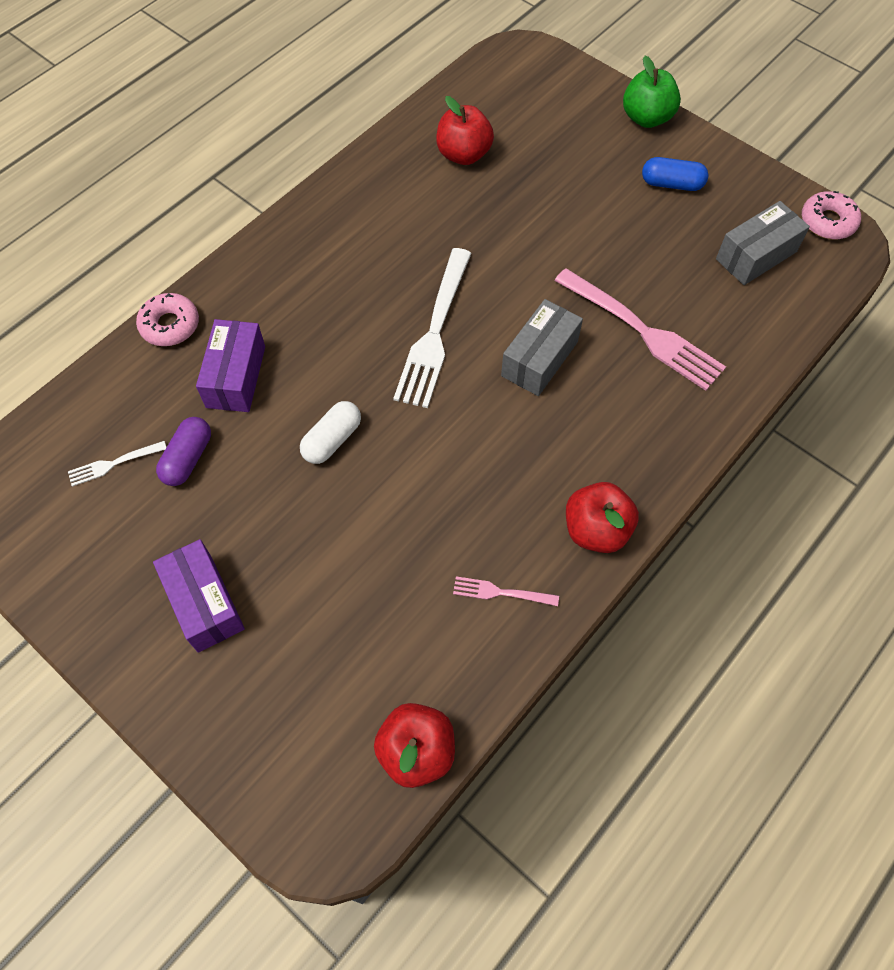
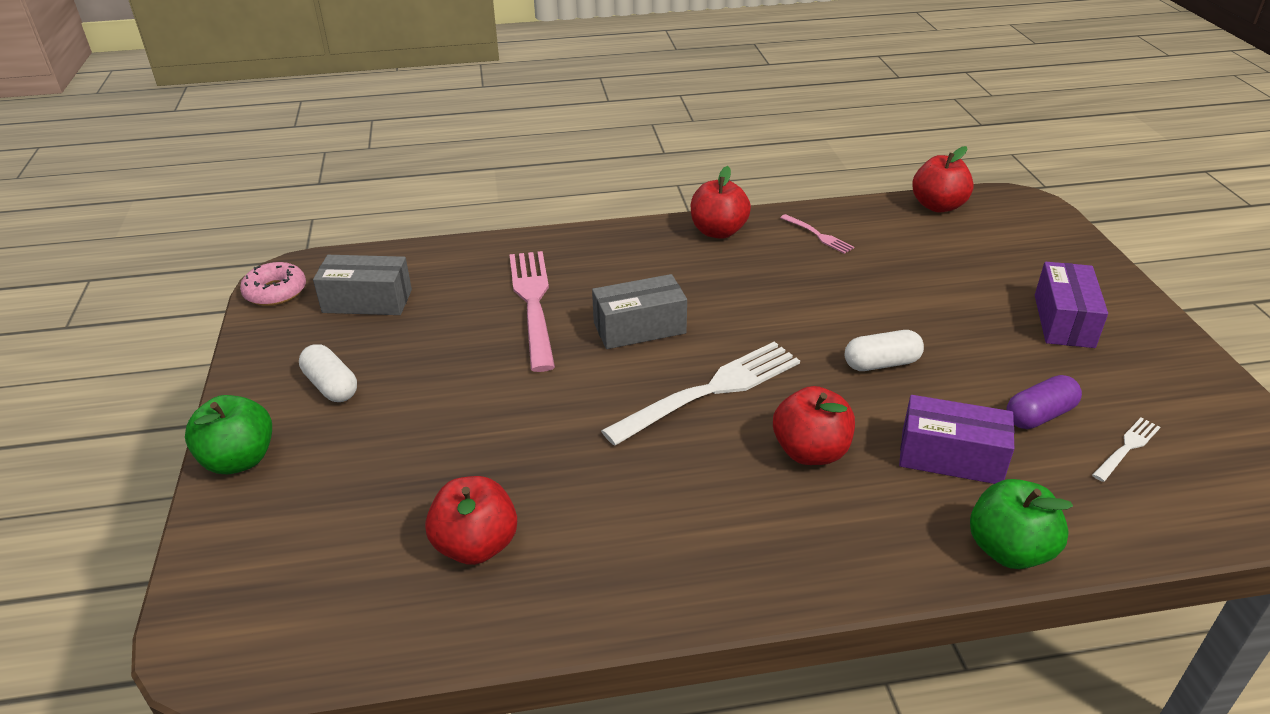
camera: 140 degrees left, 25 degrees down
(114, 463) = (1127, 448): white fork -> white fork turned 60 degrees counterclockwise
(170, 325) = (1009, 550): pink donut -> green apple
(236, 377) = (951, 457): purple box -> purple box turned 60 degrees clockwise
(330, 323) = (810, 452): none -> red apple
(672, 184) = (331, 386): blue capsule -> white capsule

